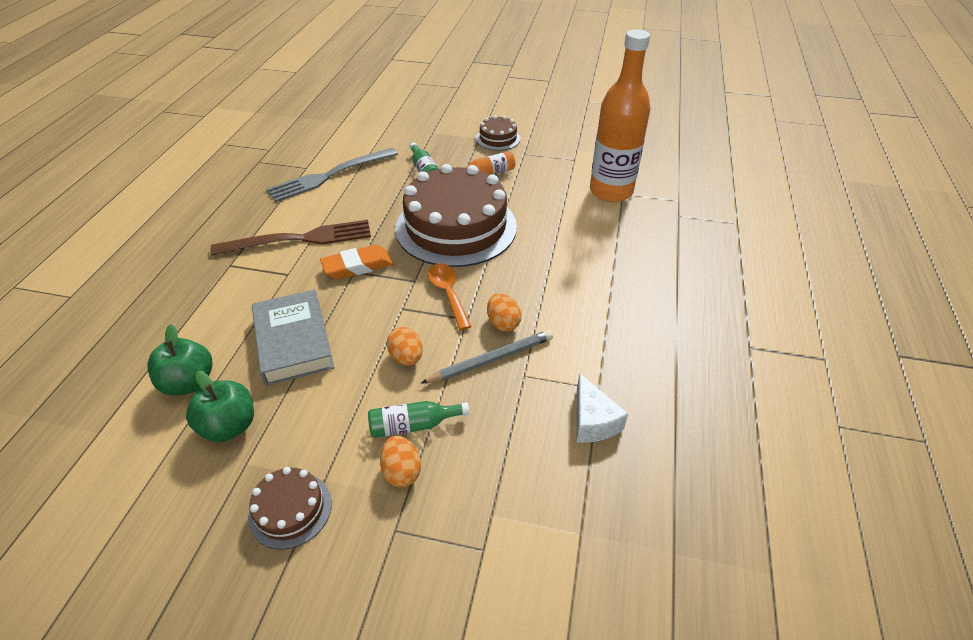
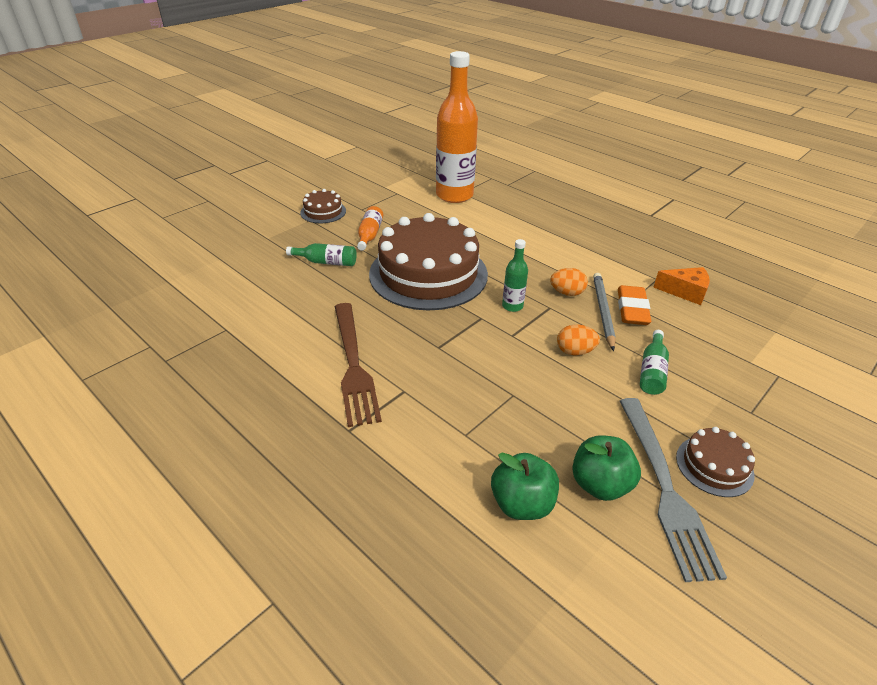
camera: 60 degrees left, 5 degrees down
(293, 341) = (510, 412): grey book -> none
(301, 239) = (354, 366): brown fork -> brown fork turned 150 degrees clockwise
(329, 176) = (262, 318): grey fork -> grey fork (666, 490)
(357, 266) = (432, 343): orange eraser -> orange eraser (632, 309)
(402, 471) = (697, 391): orange egg -> none
(448, 293) = (512, 306): orange spoon -> green bottle
(592, 421) = (685, 292): white cheese -> orange cheese

